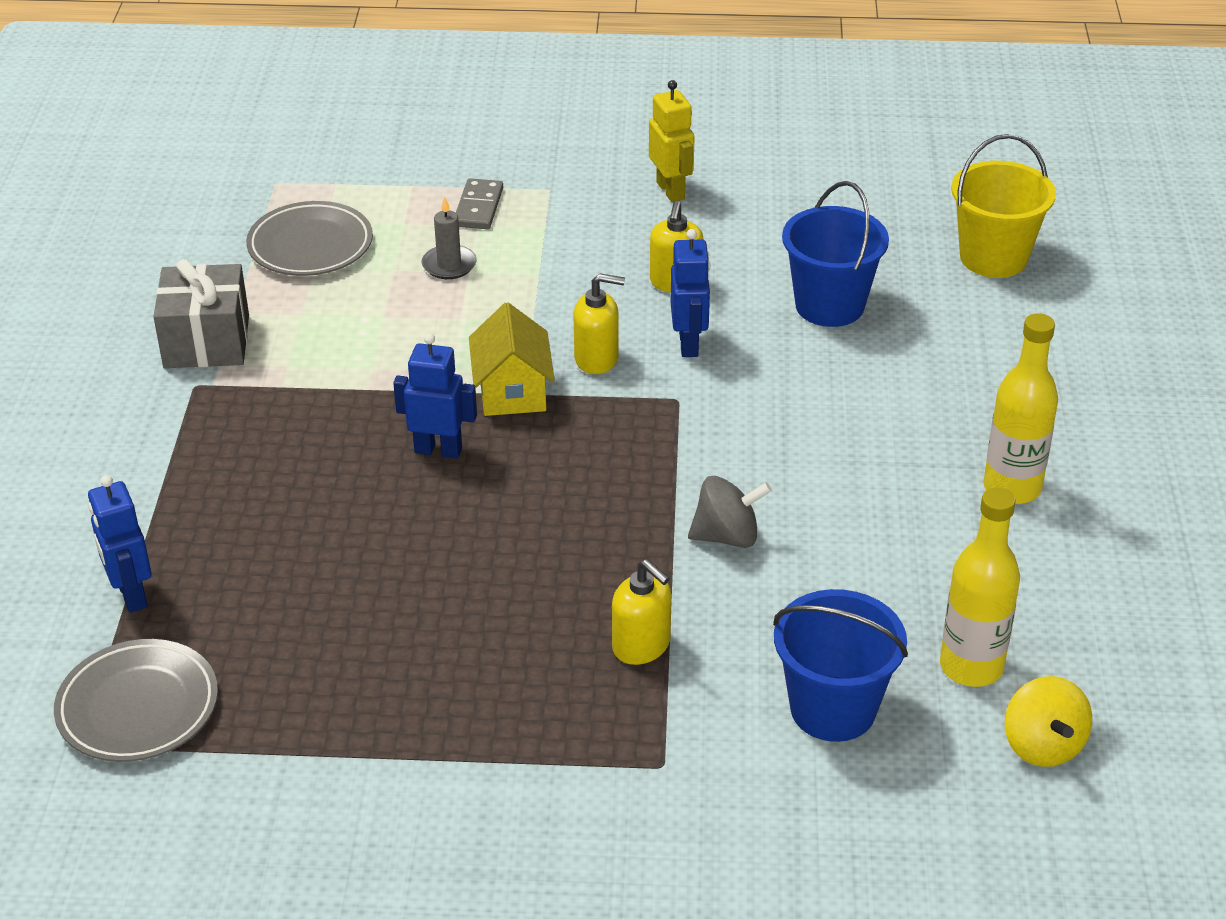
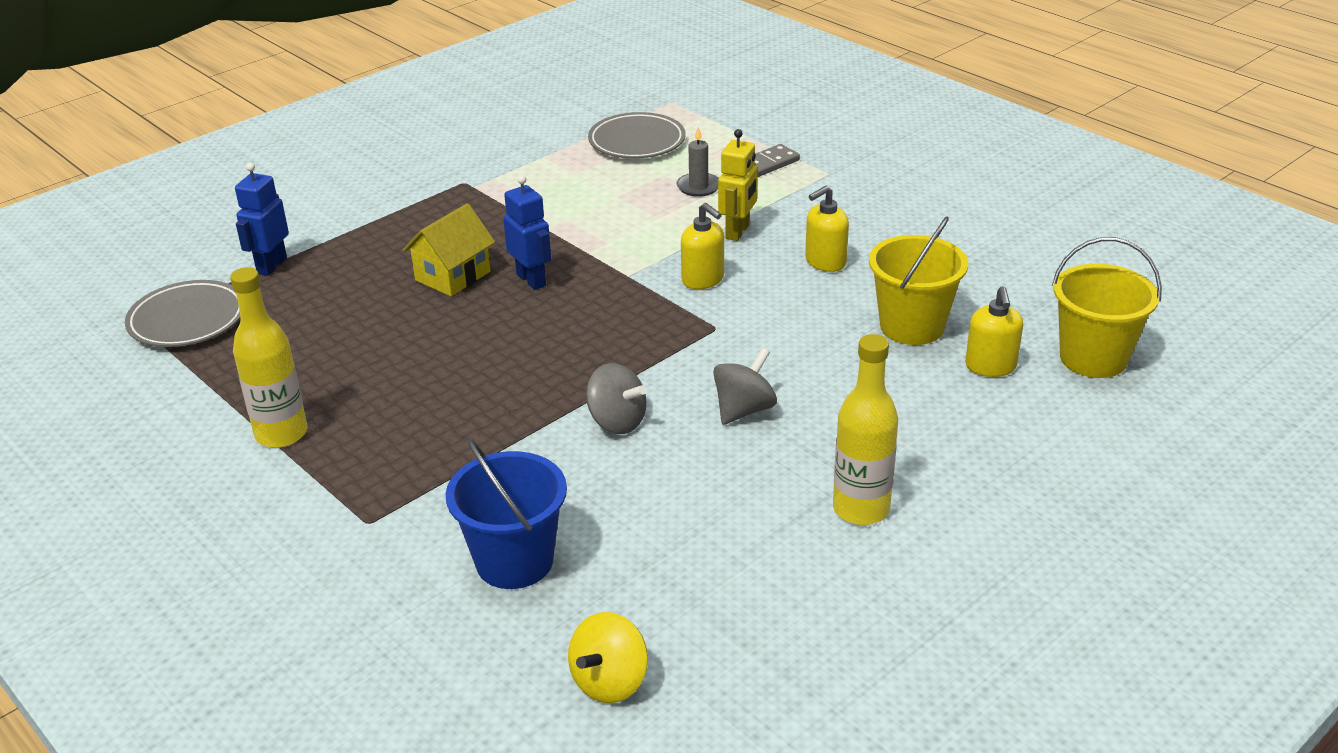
camera: 45 degrees right, 5 degrees down
(207, 341) = (505, 164): grey gift -> none
(512, 392) = (623, 271): yellow house -> yellow house (453, 276)
(641, 646) = (466, 450): yellow soap dispenser -> yellow soap dispenser (990, 366)
(671, 190) = (909, 209): yellow robot -> yellow robot (738, 232)
(689, 344) = (775, 301): blue robot -> none
(811, 460) = (744, 410): none -> grey spinning top
(829, 305) = (912, 326): blue bucket -> yellow bucket
(971, 667) = (643, 599): yellow bottle -> yellow bottle (281, 434)

